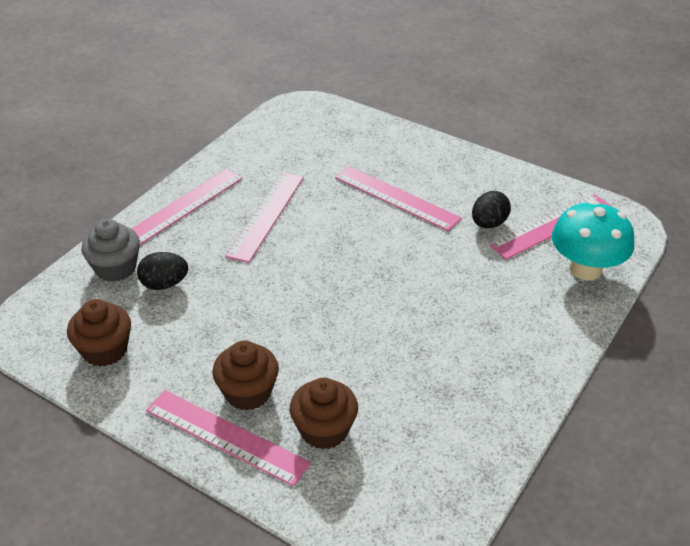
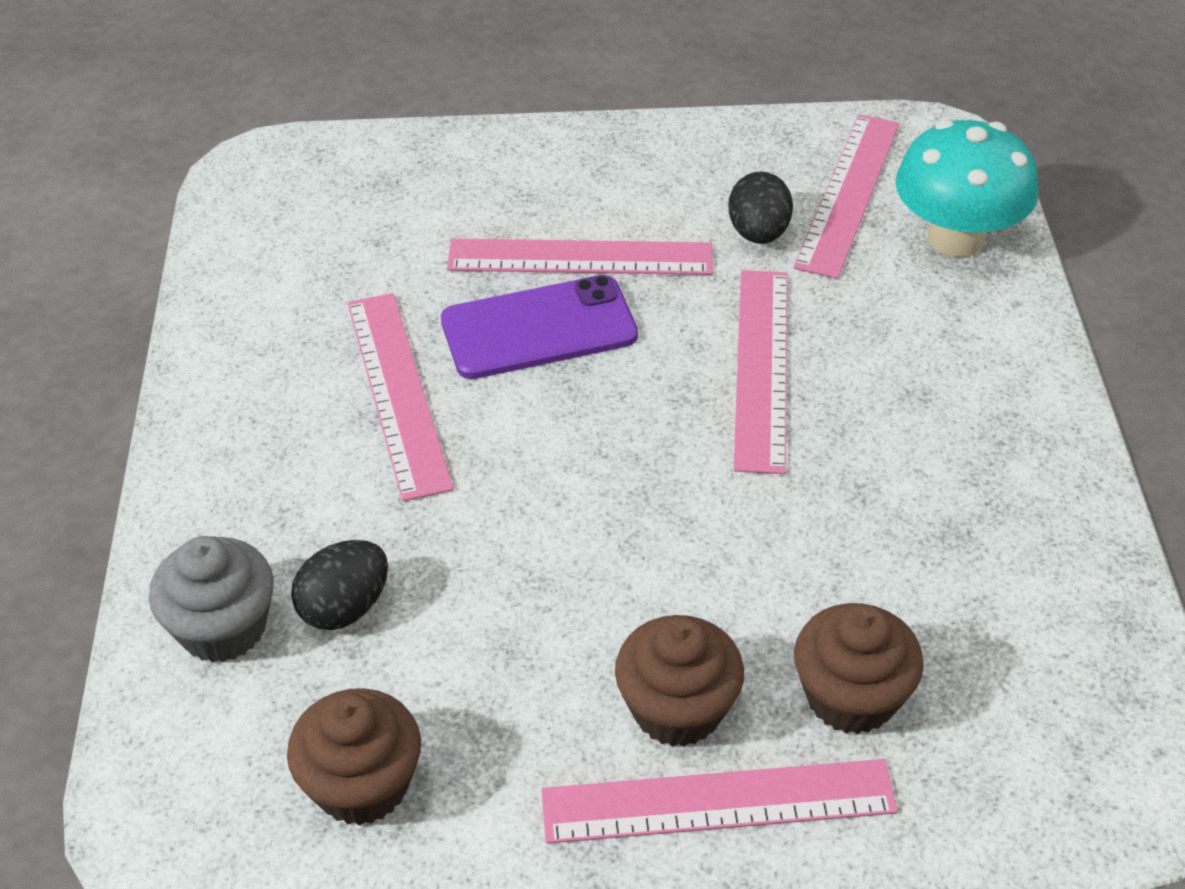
camera: 35 degrees left, 5 degrees up
(184, 206) = (233, 448): pink ruler -> pink ruler (762, 368)
(349, 218) = (539, 328): none -> purple phone

